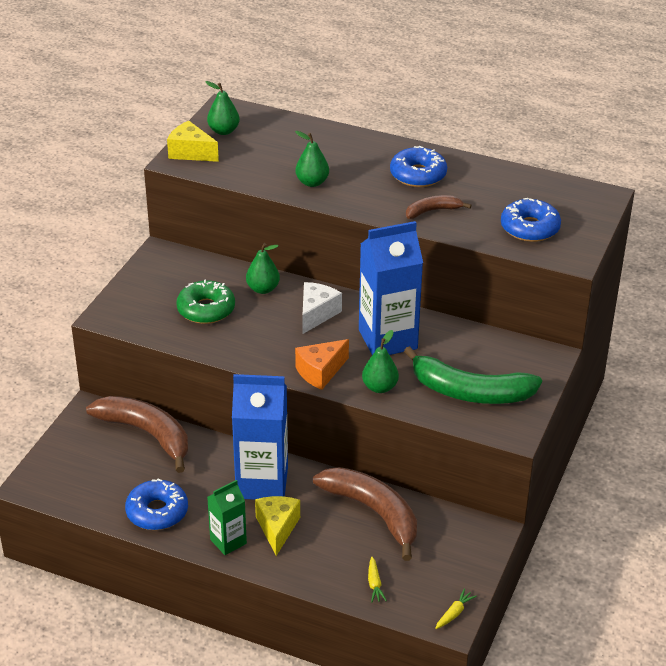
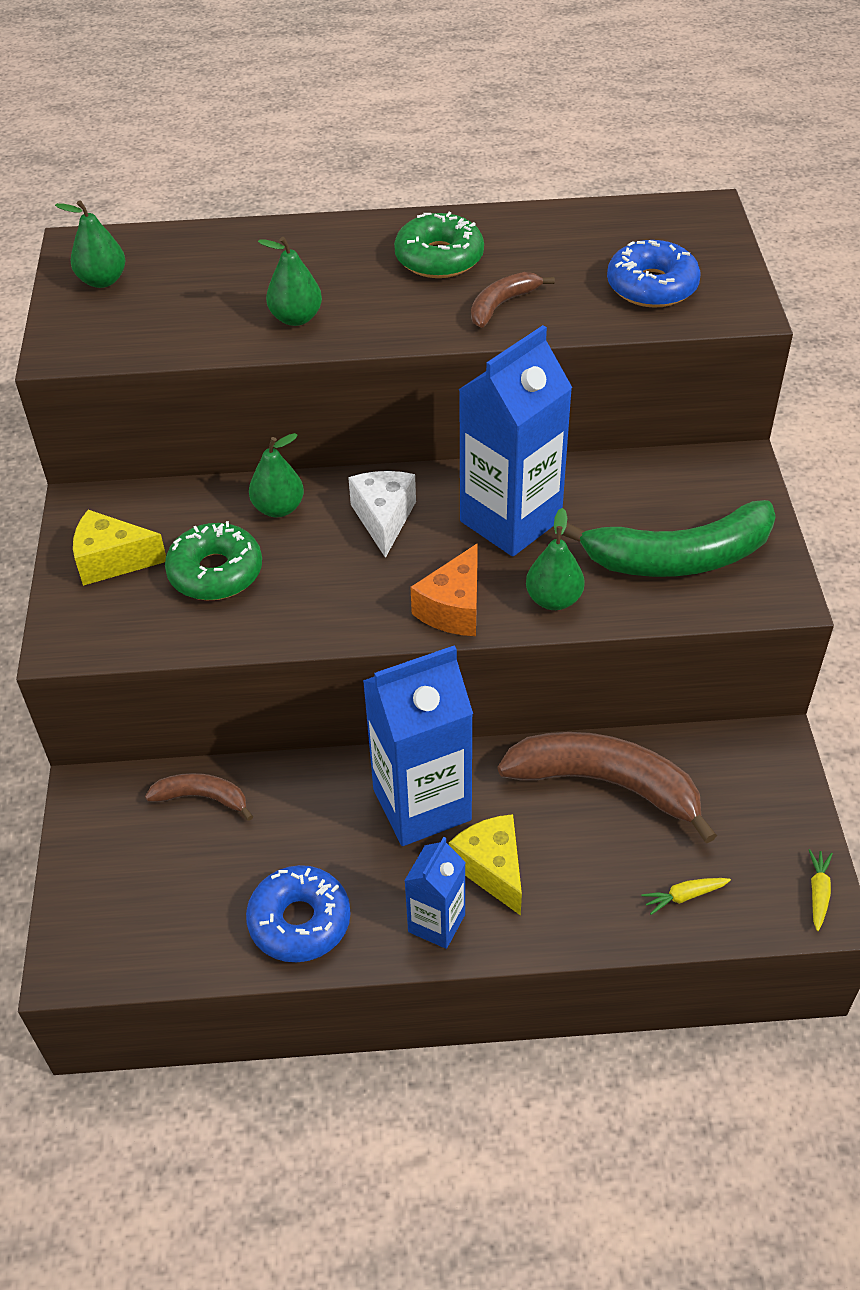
camera: 25 degrees left, 10 degrees up
(147, 434) = (202, 798): brown banana -> brown banana, size x0.51
(191, 152) = (74, 330): yellow cheese -> yellow cheese (112, 561)
(228, 541) = (436, 923): green carton -> blue carton
(374, 584) = (684, 896): yellow carrot -> yellow carrot turned 105 degrees clockwise
(418, 175) = (439, 258): blue donut -> green donut

